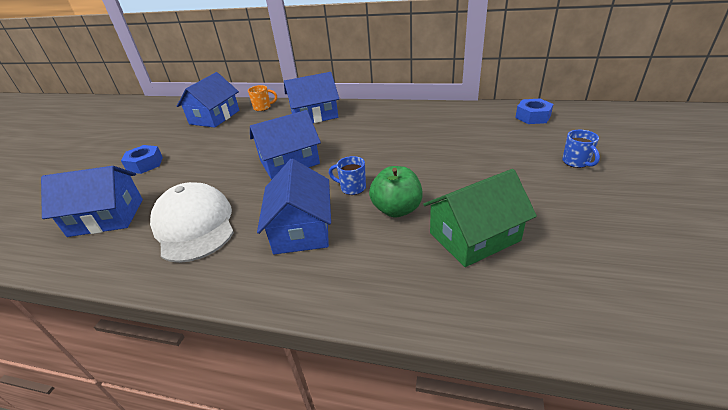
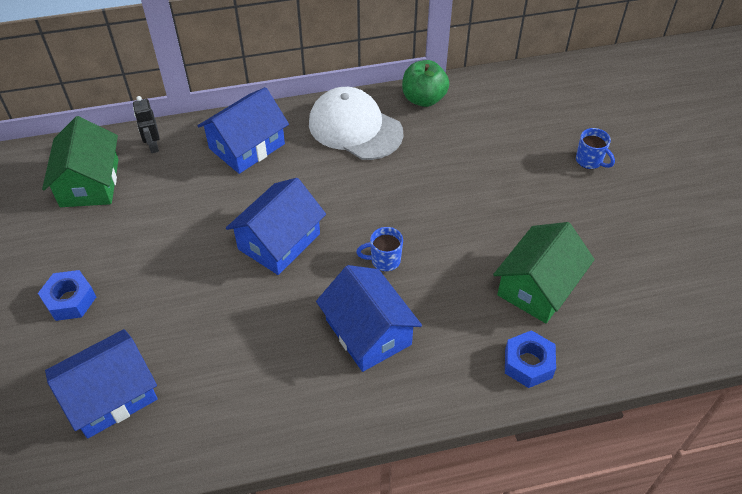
camera: 30 degrees left, 15 degrees up
(194, 226) = (241, 368): white cap -> white cap (355, 128)
(214, 117) = (90, 183): blue house -> green house
(263, 108) = (153, 146): orange mug -> black robot
(397, 209) = (449, 276): green apple -> green apple (423, 99)
(533, 117) = (521, 94): blue nut -> blue nut (528, 363)

